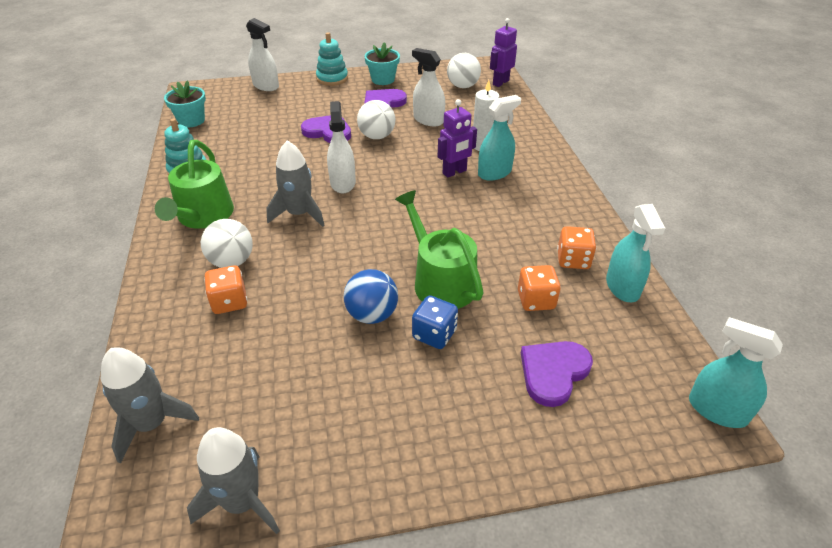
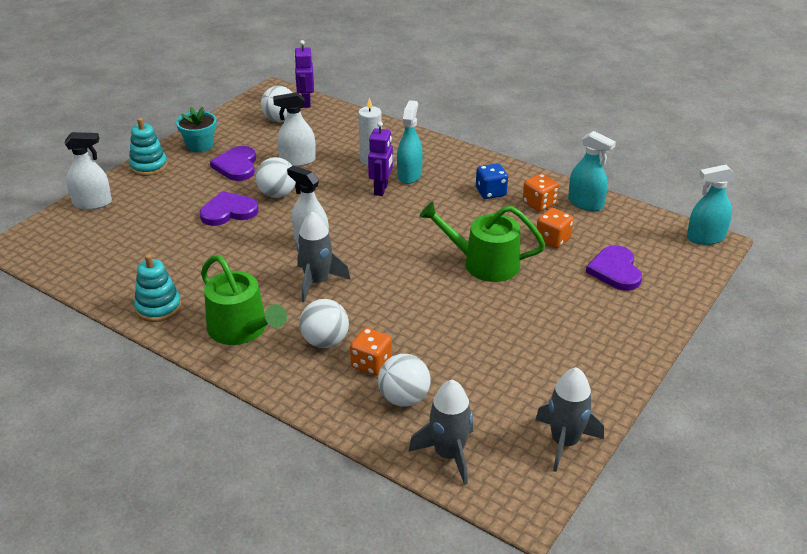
camera: 45 degrees left, 5 degrees down
(191, 121) = (75, 270): turquoise flower pot -> none
(203, 348) = (404, 398): none -> white ball
(372, 314) = (475, 308): blue ball -> none
(434, 334) = (528, 294): blue dice -> blue dice (490, 192)

